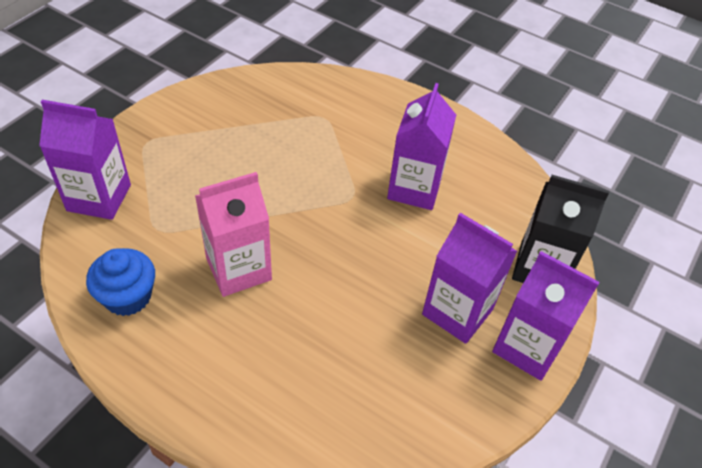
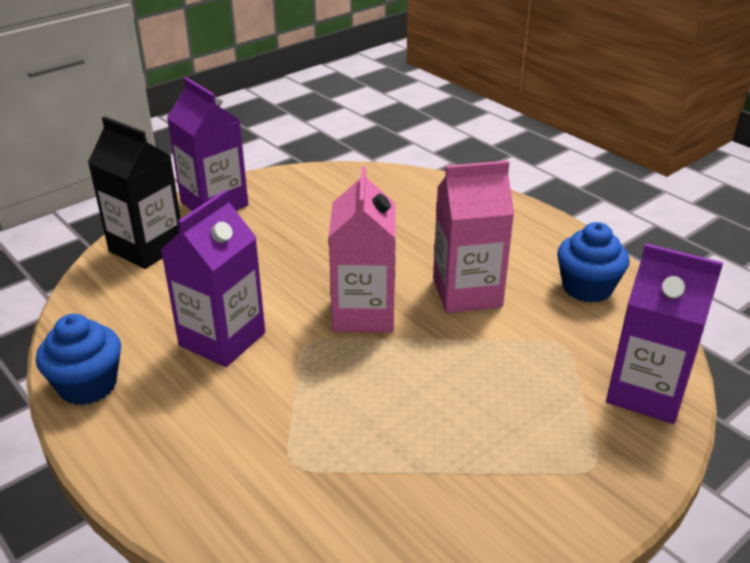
camera: 160 degrees left, 15 degrees down
(320, 230) = (363, 313): none -> pink carton
(457, 312) = (258, 231): purple carton -> none
(475, 141) = (88, 385): none -> blue cupcake

